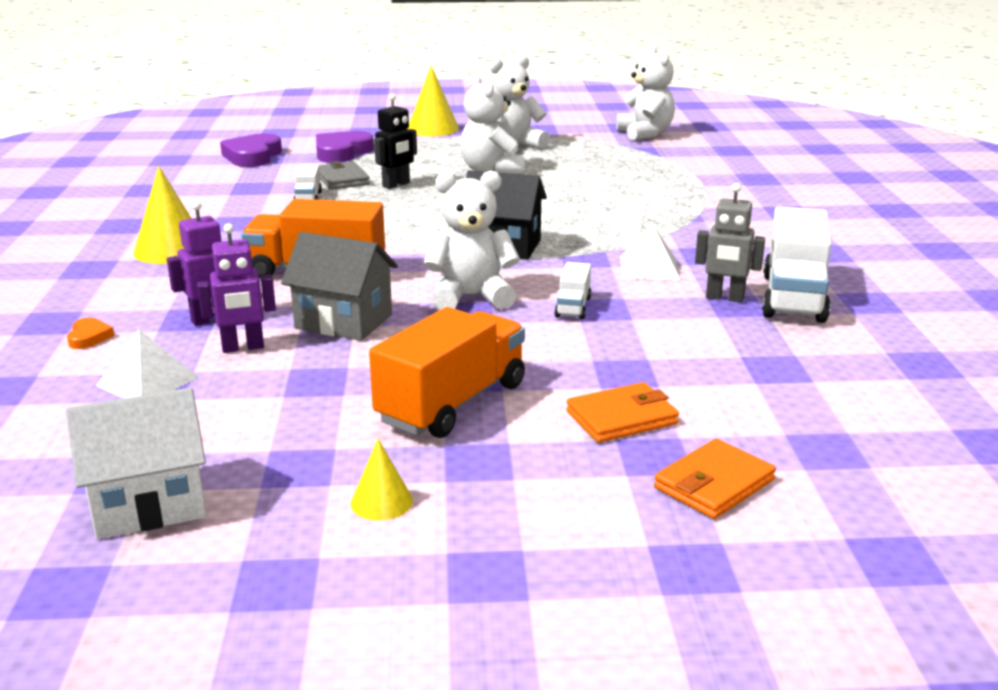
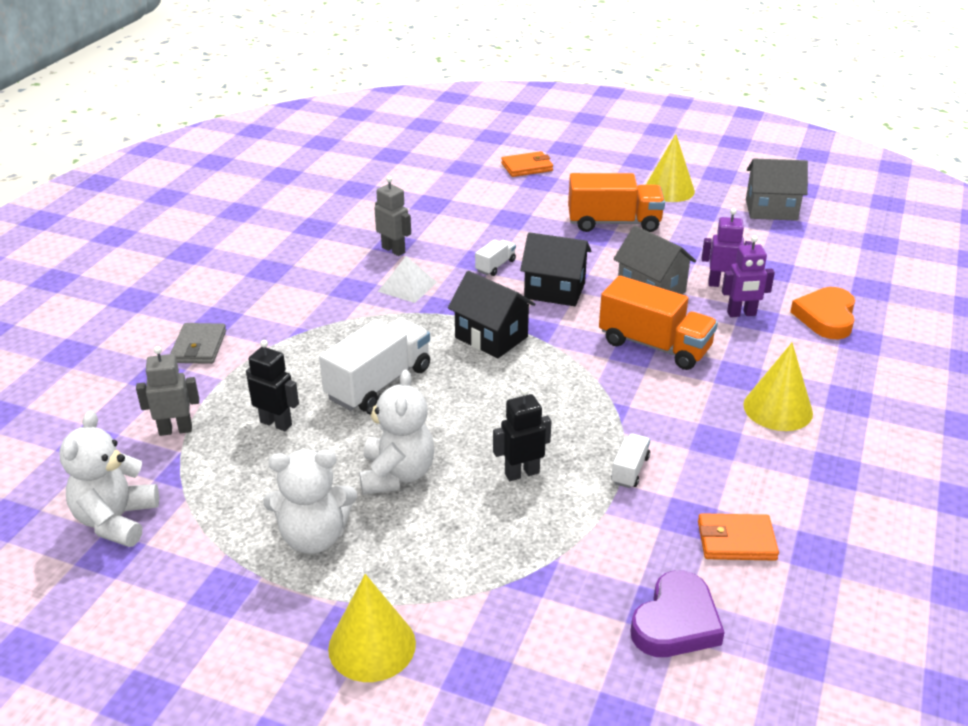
camera: 155 degrees left, 10 degrees up
(89, 337) = (826, 317): orange heart -> orange heart, size x2.08
(147, 381) = (780, 273): white pyramid -> none
(149, 504) = (771, 210): white house -> grey house
(342, 152) = (547, 593): purple heart -> none
(342, 179) = (577, 506): grey wallet -> grey wallet (199, 347)
(381, 502) = (669, 190): yellow cone -> yellow cone, size x1.85
(452, 403) = (614, 223): orange truck -> orange truck turned 150 degrees counterclockwise
(471, 297) = (554, 291): white teddy bear -> black house
(617, 175) = (276, 423): none -> black robot
(621, 418) = (536, 198): orange wallet -> orange wallet (736, 540)
(684, 162) = (175, 430): none -> grey robot
(793, 297) = (352, 240): white truck -> white truck (379, 383)

